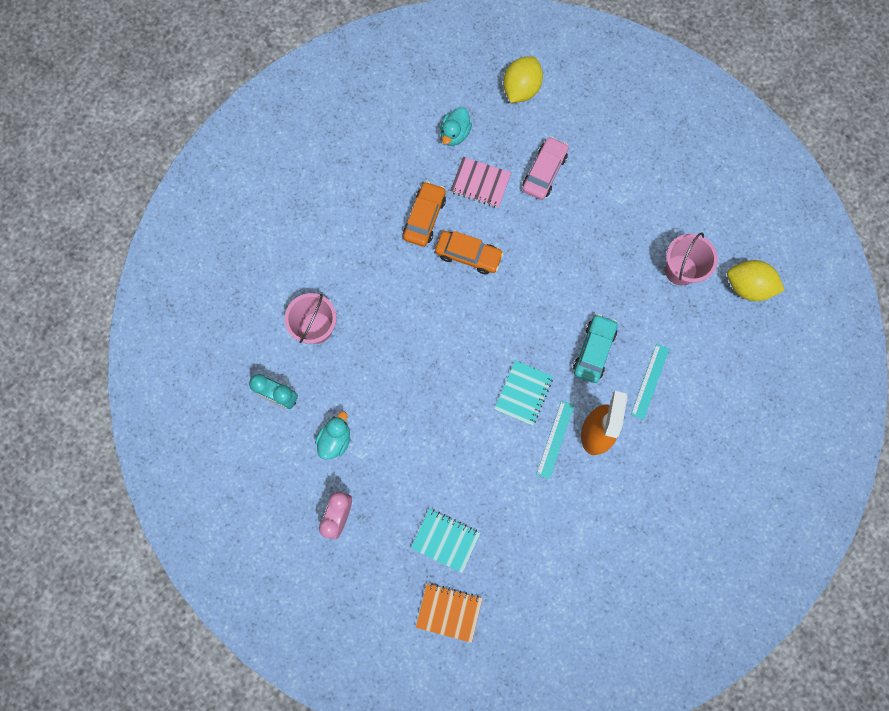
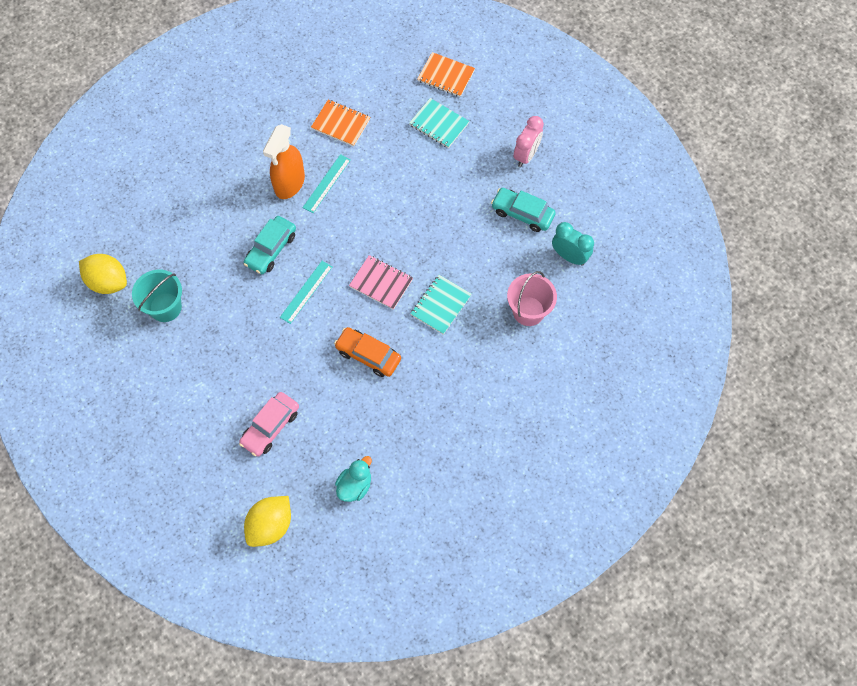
camera: 170 degrees left, 10 degrees down
(335, 439) = (522, 213): turquoise duck -> turquoise car
(424, 218) = (404, 400): orange car -> none
(480, 183) = (340, 426): pink notebook -> pink notebook (381, 283)
(523, 393) = (345, 224): turquoise notebook -> turquoise notebook (441, 305)
(558, 520) = (341, 124): none -> orange notebook
(650, 381) = (228, 216): turquoise ruler -> turquoise ruler (306, 292)
(680, 270) = (165, 307): pink bucket -> turquoise bucket

